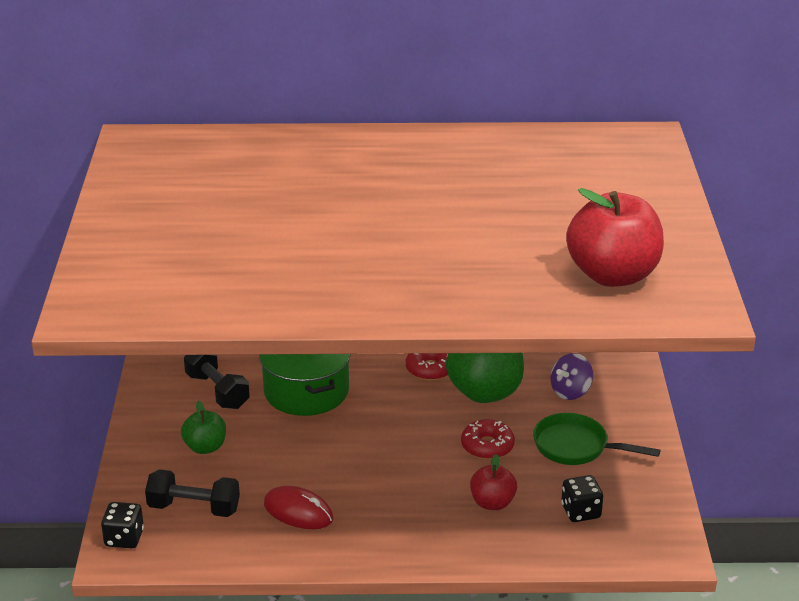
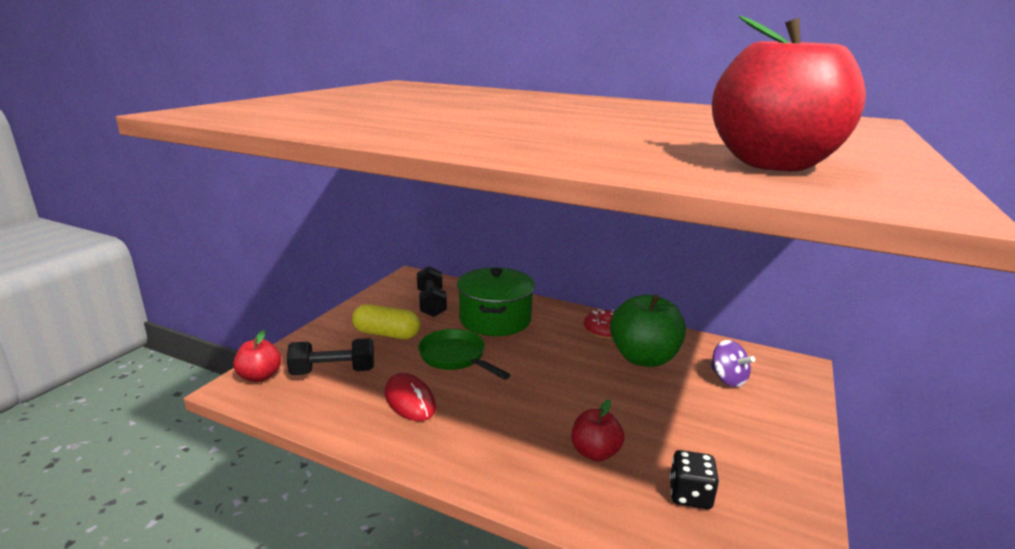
camera: 25 degrees right, 10 degrees down
(124, 538) = (260, 376): black dice -> red apple
(194, 508) = (333, 371): black dumbbell -> black dumbbell turned 45 degrees counterclockwise
(205, 447) = (386, 334): green apple -> yellow capsule
(487, 446) = (620, 400): red donut -> none
(570, 391) = (728, 379): purple spinning top -> purple spinning top turned 105 degrees counterclockwise
(576, 447) = (713, 427): green pan -> green pan (455, 357)

